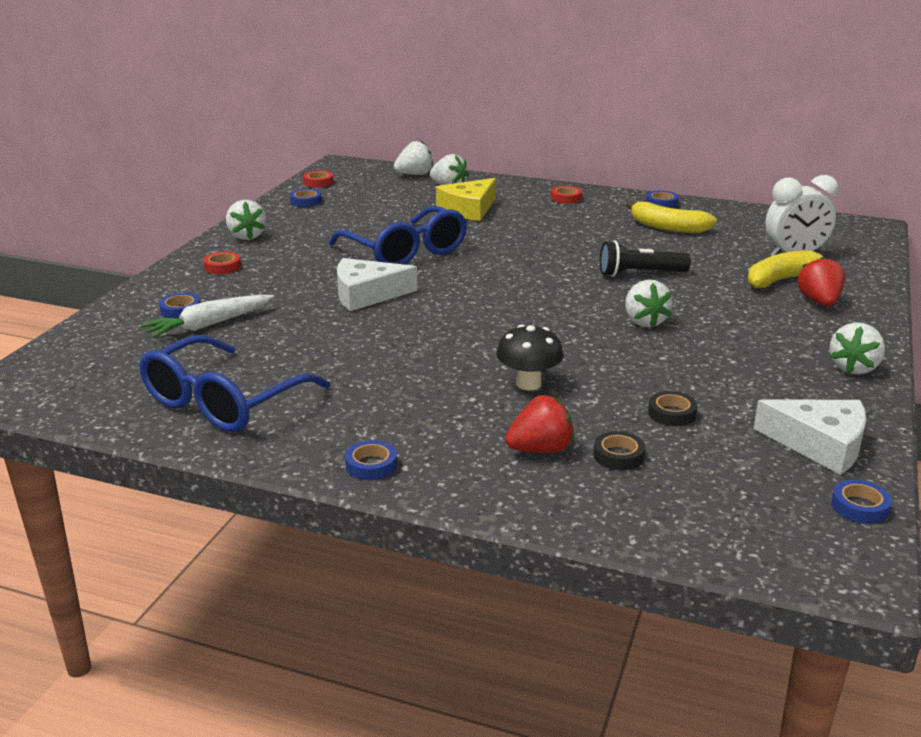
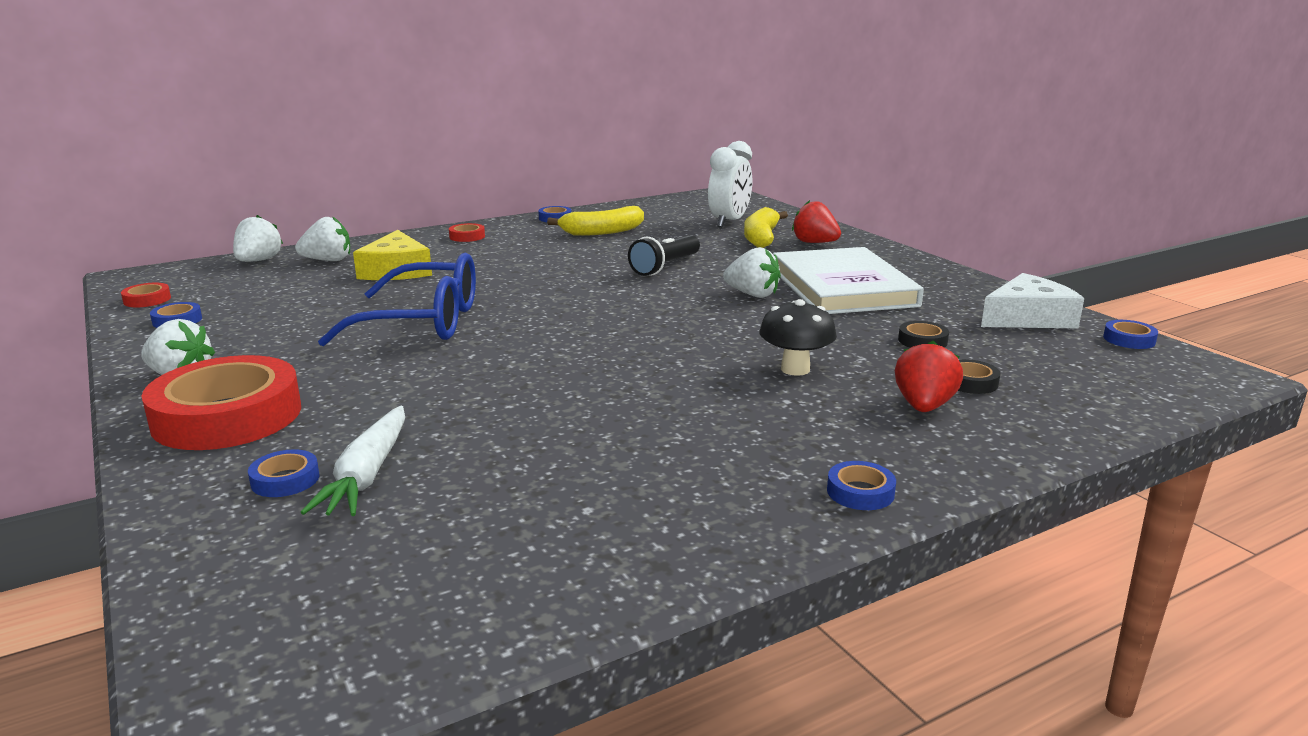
camera: 50 degrees left, 5 degrees down
(222, 267) = (227, 416): red tape -> red tape, size x2.45
(224, 401) = (589, 530): blue glasses -> none
(366, 294) = (478, 369): white cheese -> none
(731, 347) = (843, 287): none -> white book
(854, 368) = (928, 270): white strawberry -> none

